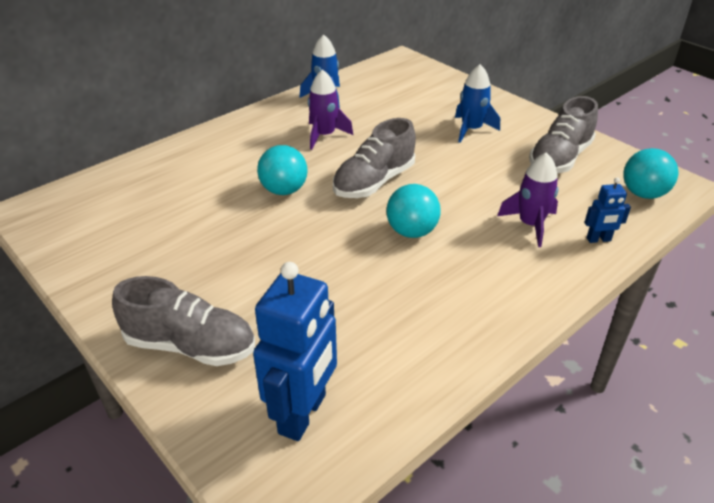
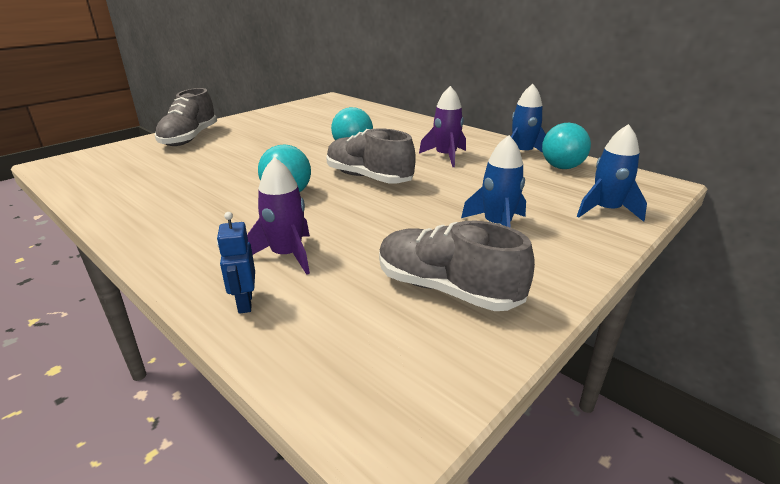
camera: 85 degrees right, 10 degrees down
(303, 414) = (108, 167): blue robot -> none
(445, 86) = (606, 210): none -> blue rocket
(643, 194) = (355, 367): turquoise ball -> turquoise ball (561, 167)

